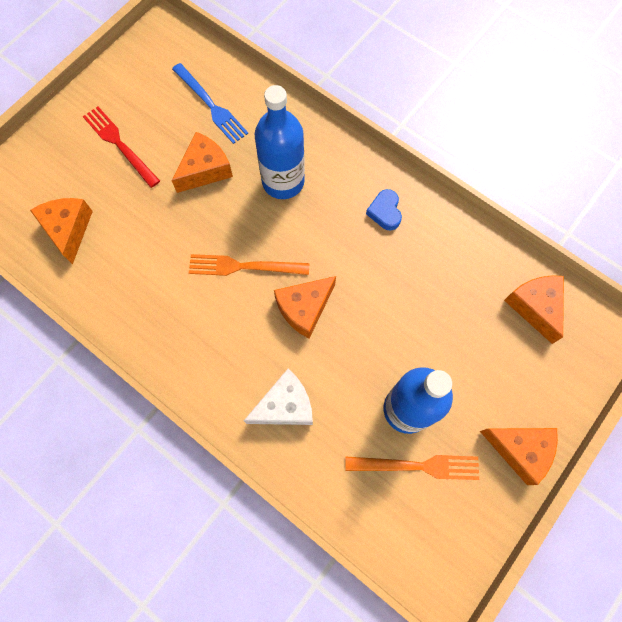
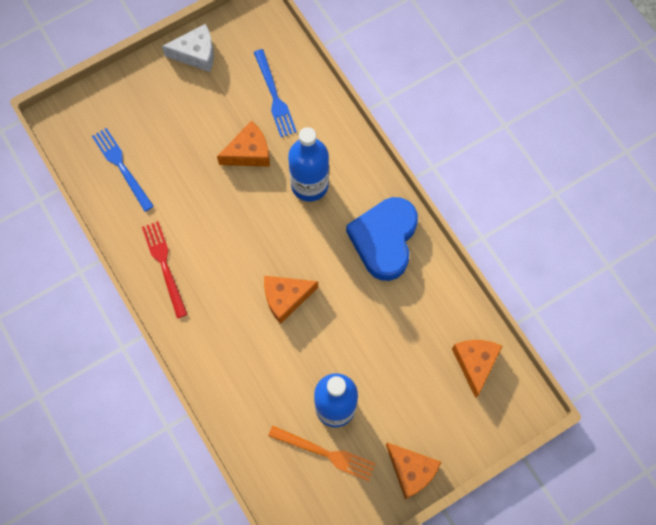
camera: 20 degrees right, 0 degrees up
(68, 229) = (122, 167): orange cheese -> blue fork
(120, 144) = (187, 107): red fork -> red fork (164, 266)
(244, 266) = (251, 246): orange fork -> none
(285, 406) = (241, 370): white cheese -> white cheese (196, 54)
(385, 212) = (384, 240): blue heart -> blue heart, size x2.28

